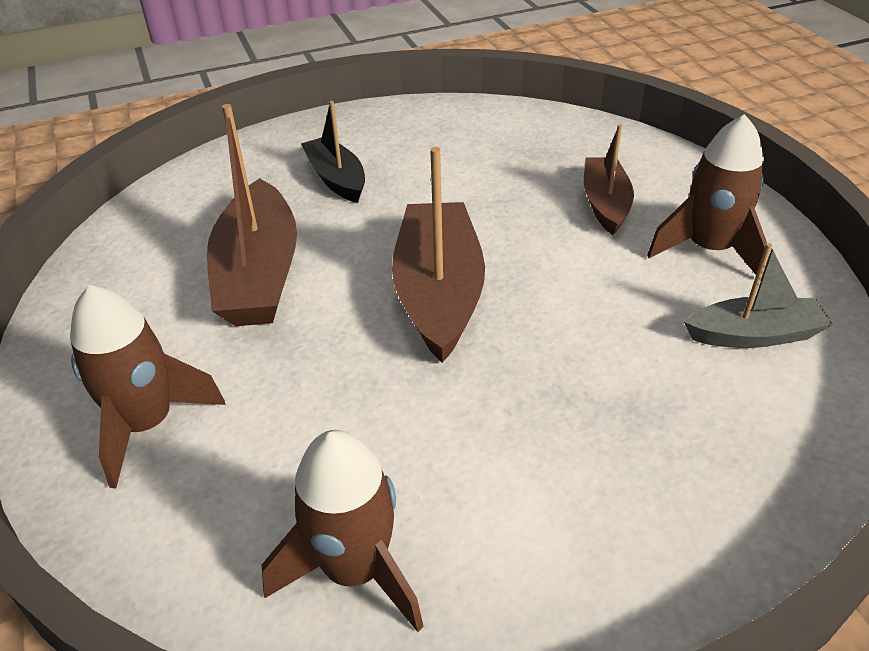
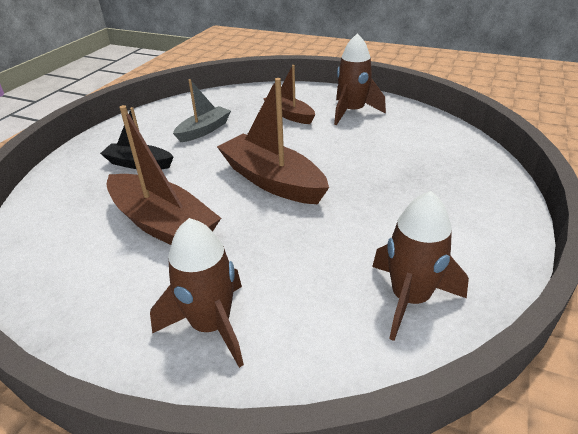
camera: 45 degrees left, 5 degrees down
(754, 335) = (409, 130): grey boat -> grey boat (204, 130)

